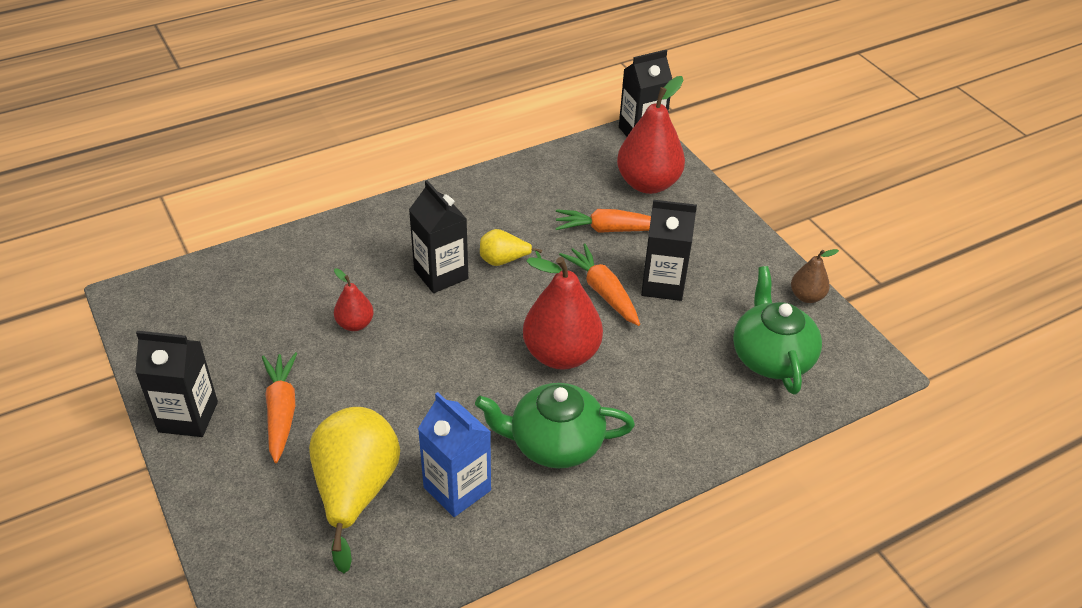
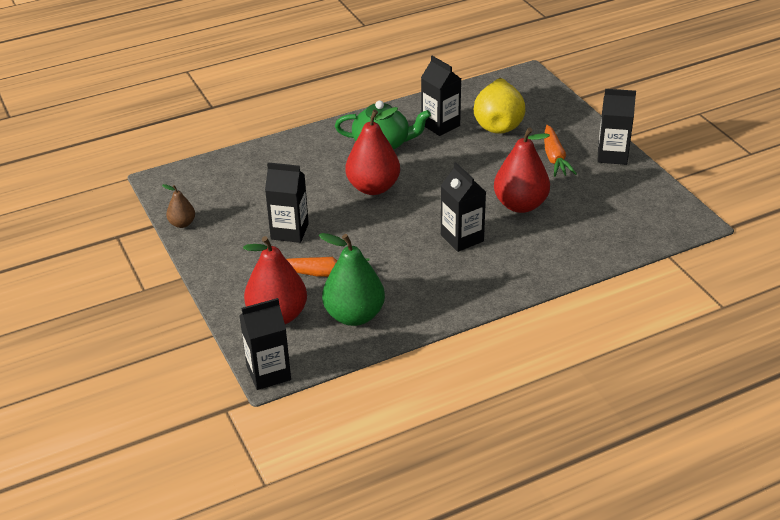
camera: 175 degrees left, 5 degrees down
(355, 324) = (520, 205): red pear -> red pear, size x1.97
(457, 489) = (440, 125): blue carton -> black carton
(504, 261) = (412, 248): yellow pear -> none
(565, 184) = (354, 315): none -> green pear
(602, 291) = (337, 226): orange carrot -> none
(771, 357) = (228, 187): green teapot -> none

